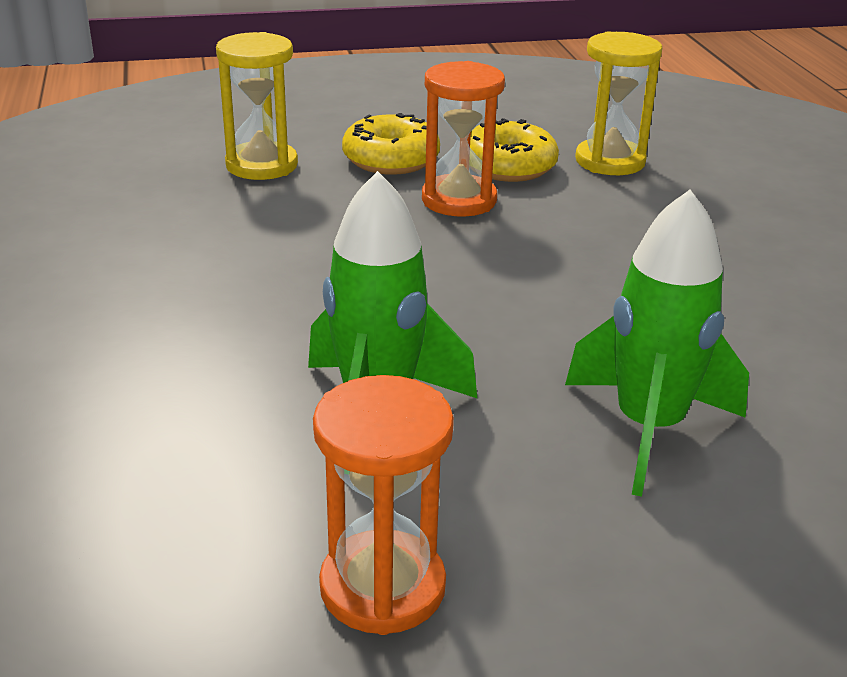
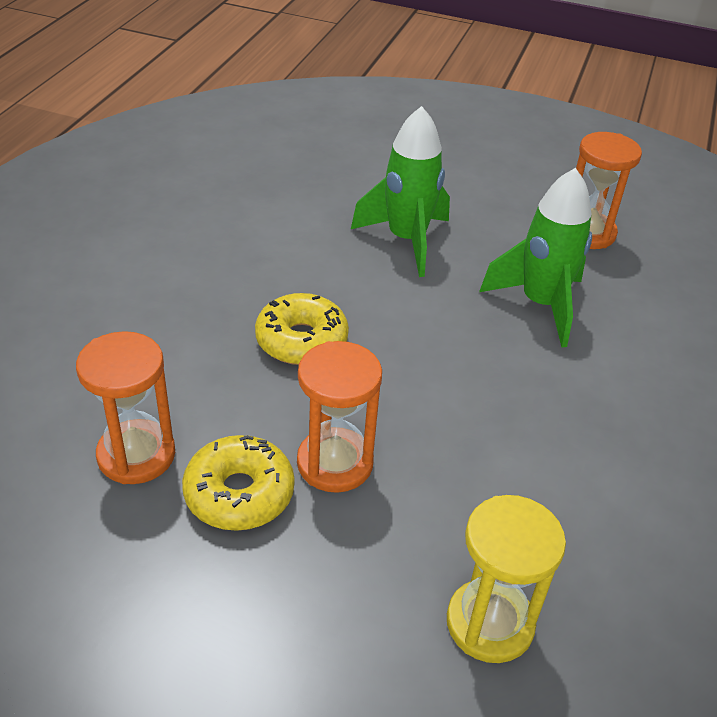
camera: 150 degrees left, 10 degrees up
(391, 159) = (343, 565): yellow donut -> yellow donut (301, 340)
(610, 161) = (136, 455): yellow hourglass -> orange hourglass

